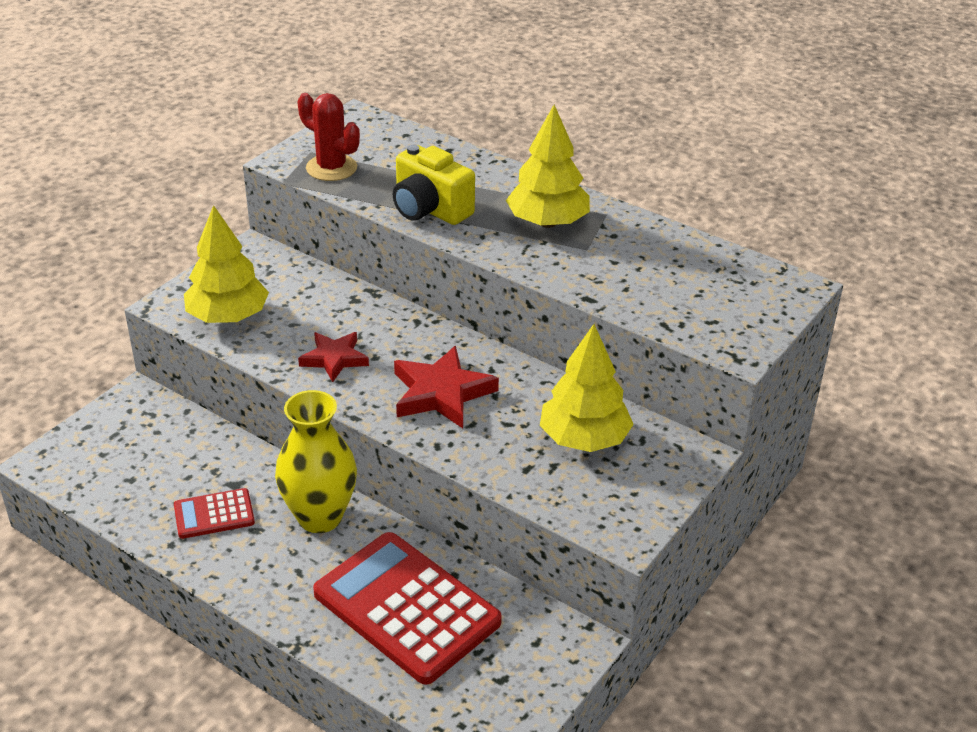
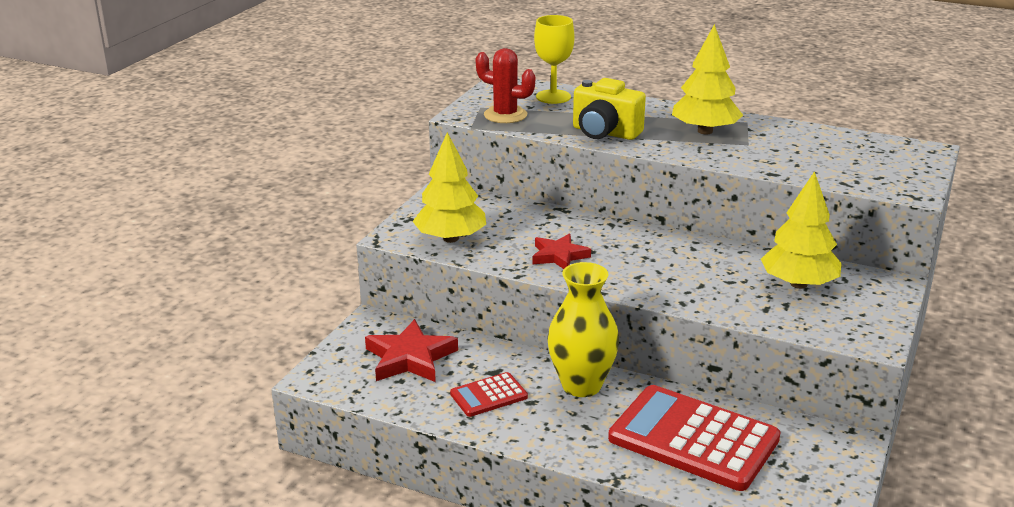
camera: 10 degrees left, 10 degrees down
(402, 146) = (553, 97): none -> yellow goblet
(441, 393) = (663, 268): red star -> red star (410, 358)

